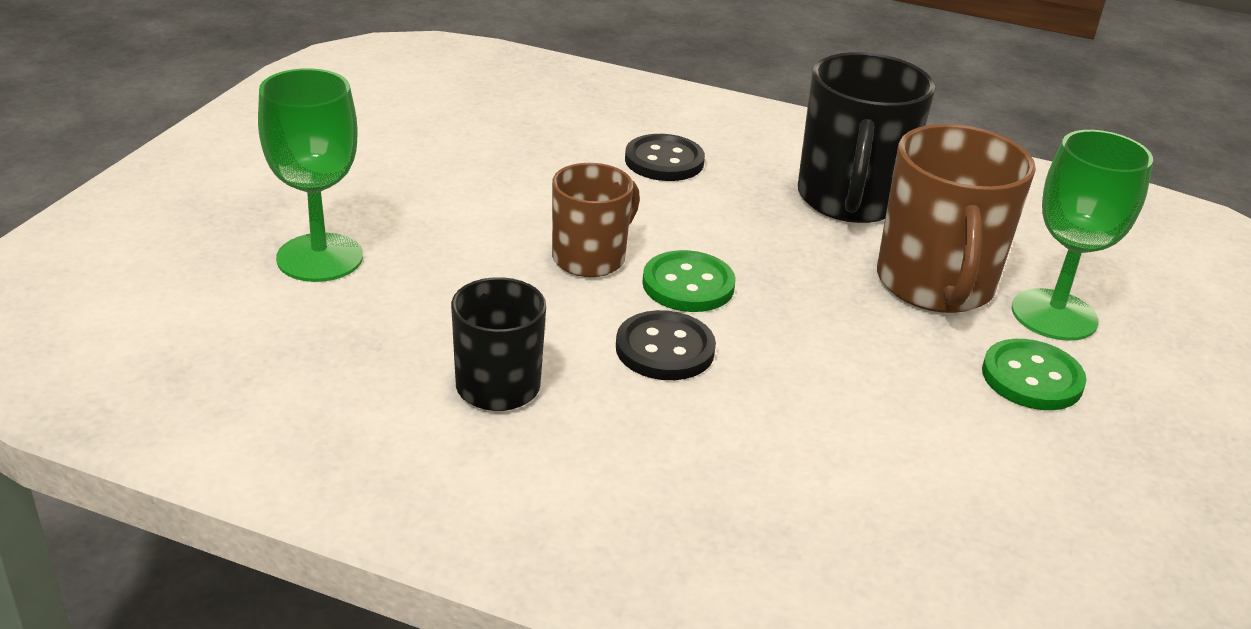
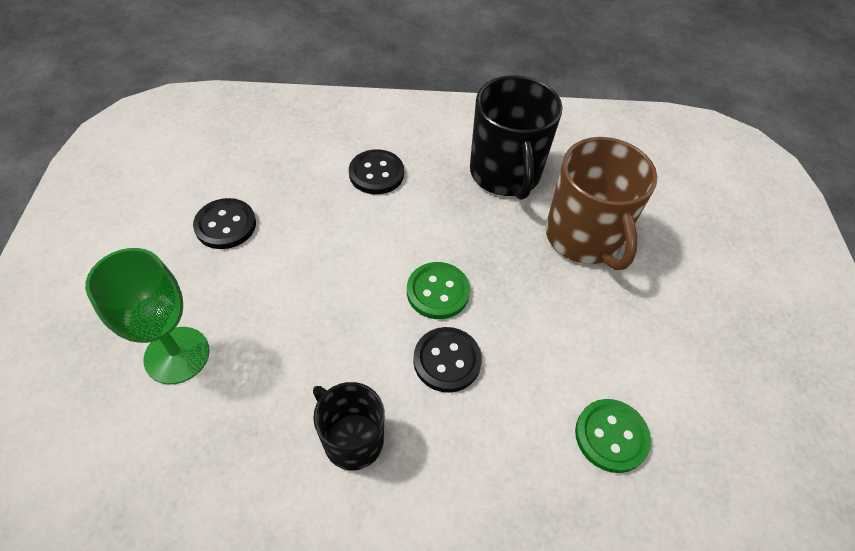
camera: 20 degrees left, 20 degrees up
(440, 163) = (225, 225): none -> black button
(590, 258) = (365, 288): brown mug -> none
(1032, 378) = (668, 303): green button -> green button (611, 436)
(1054, 315) = (659, 241): green goblet -> none

